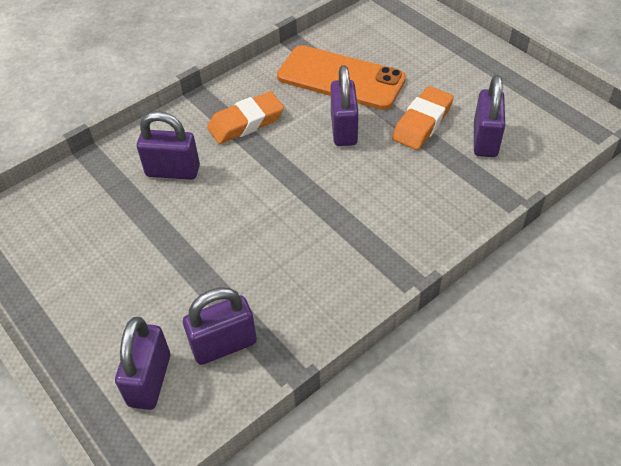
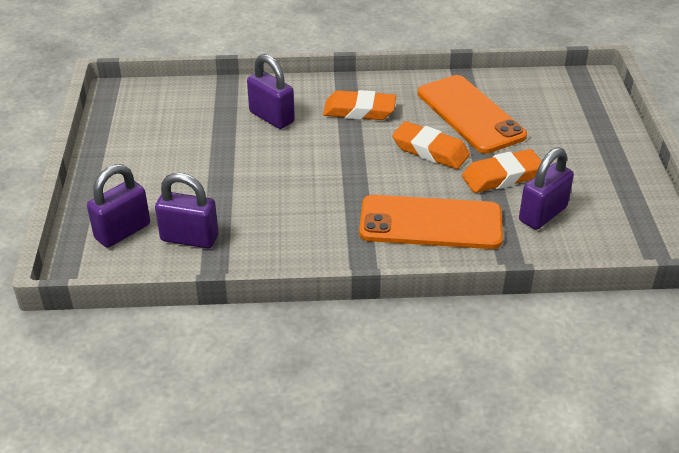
camera: 35 degrees right, 10 degrees down
(344, 129) = (430, 150): purple padlock -> orange eraser
(413, 198) = (430, 223): none -> orange phone

